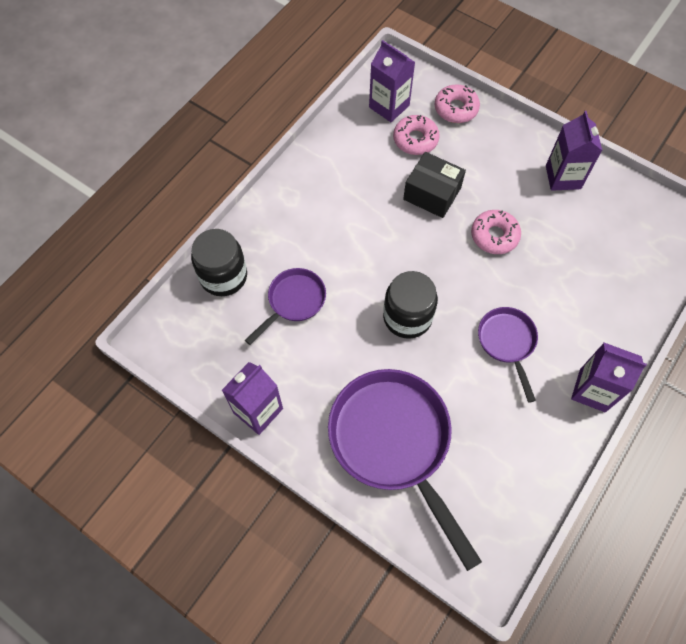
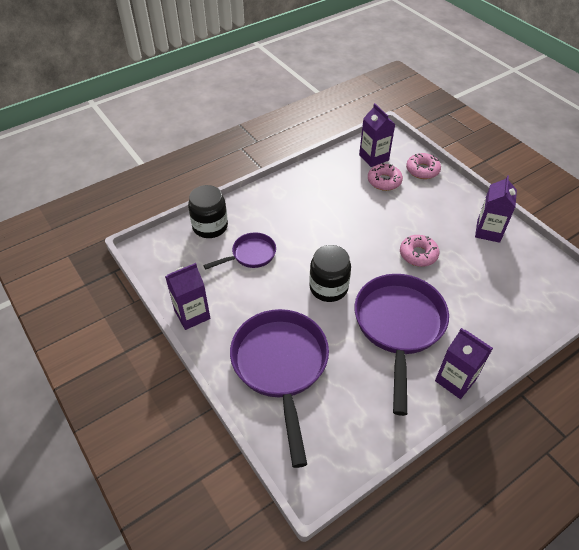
camera: 20 degrees right, 15 degrees down
(432, 194) = (382, 216): black box -> none
(507, 343) = (398, 327): purple pan -> purple pan, size x1.93

